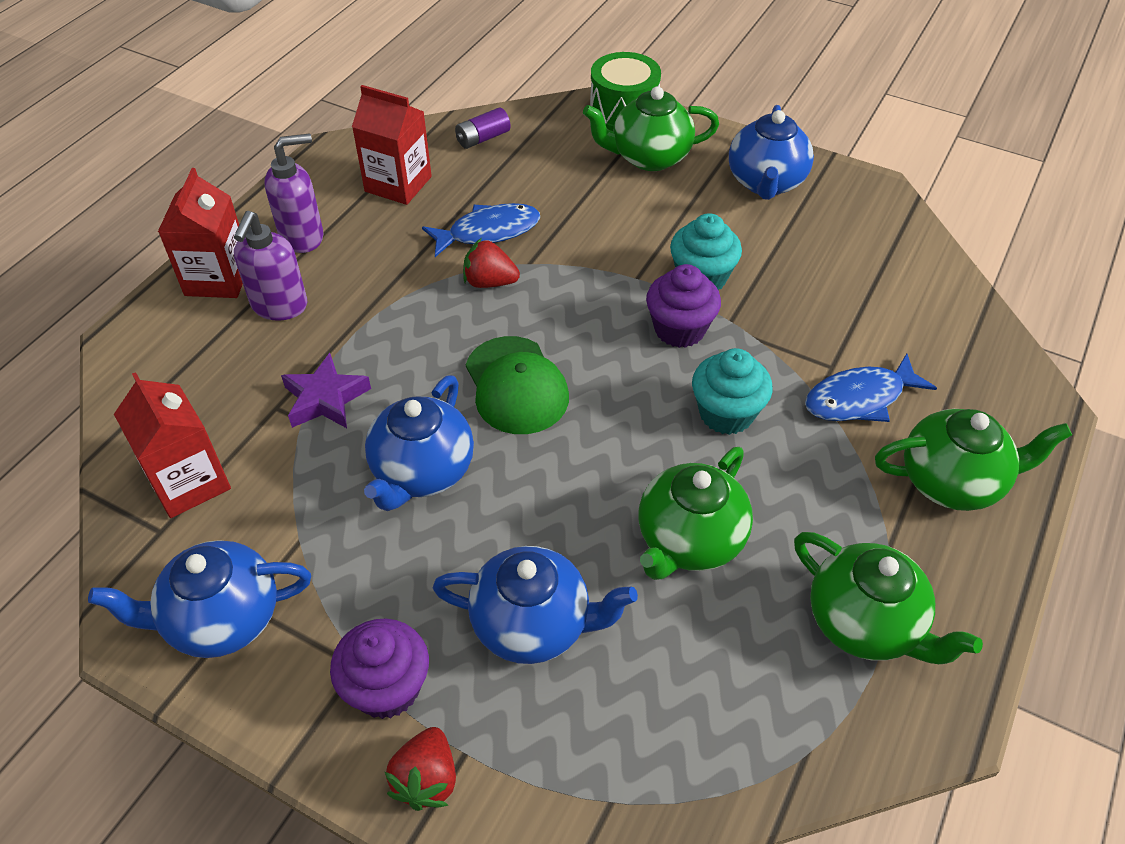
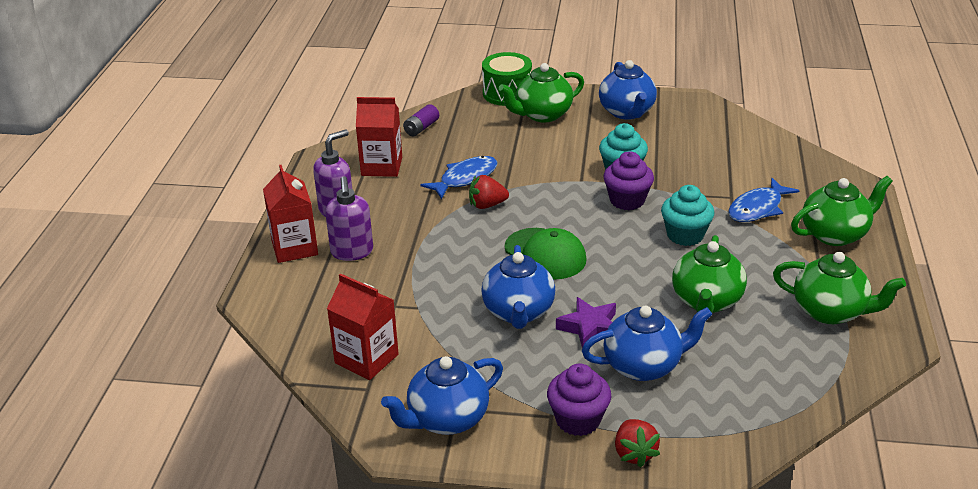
camera: 20 degrees left, 15 degrees down
(325, 399) = (424, 292): purple star -> purple star (590, 327)

